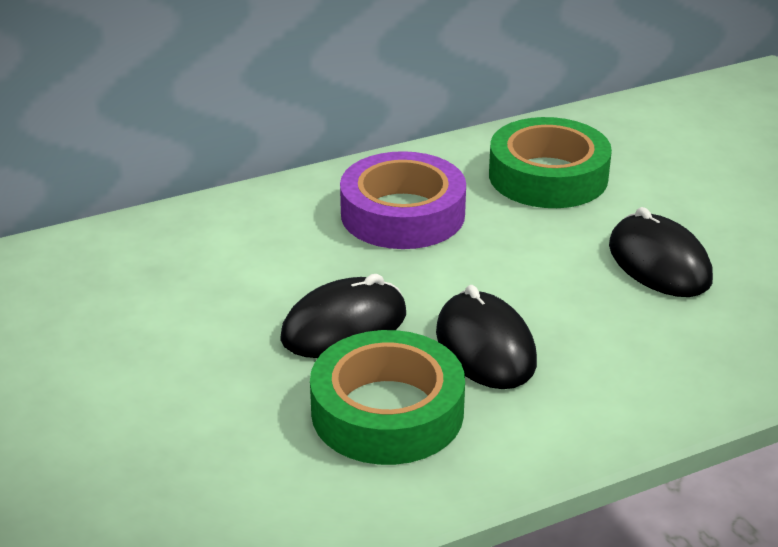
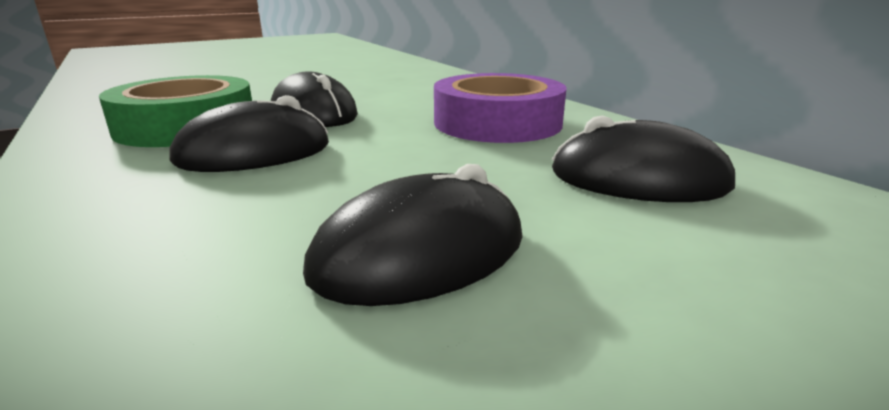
camera: 85 degrees right, 10 degrees down
(548, 176) = (638, 179): green tape -> black mouse

